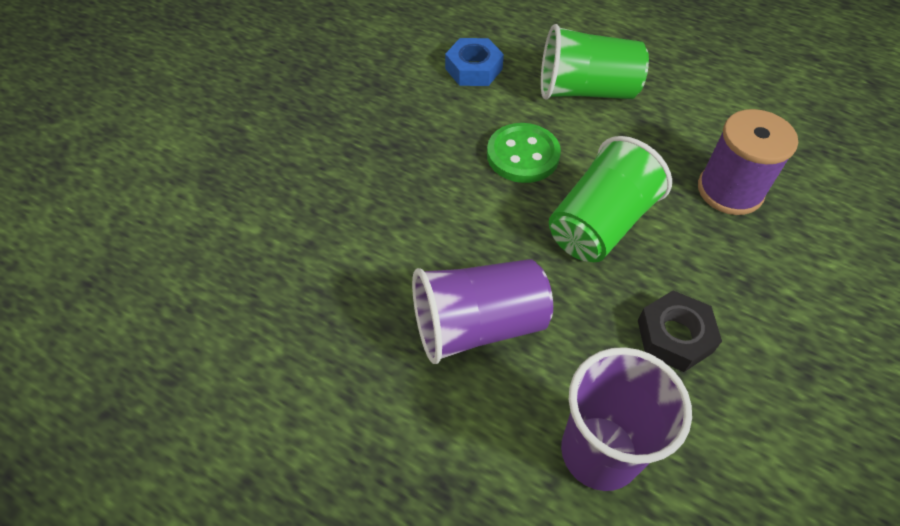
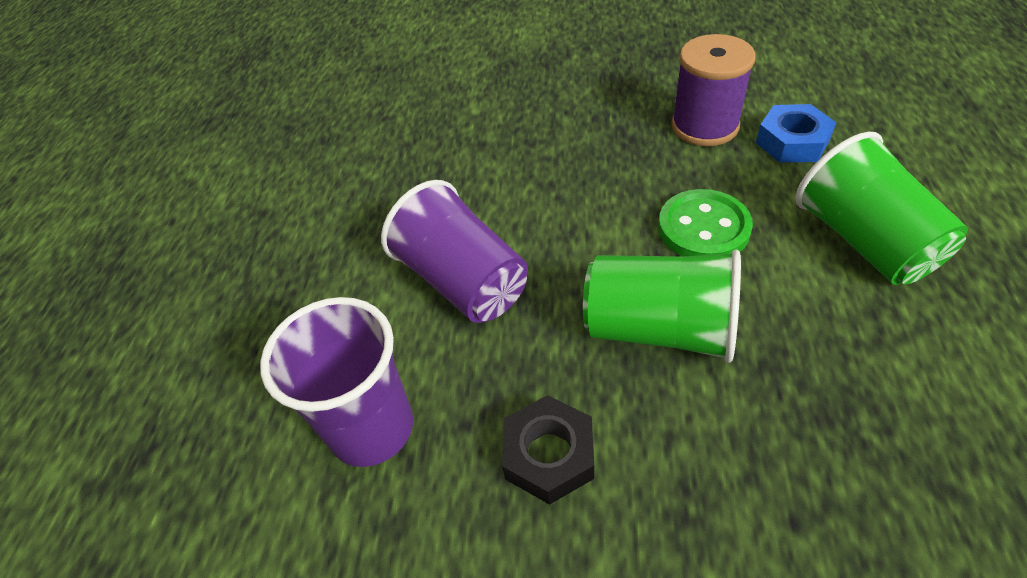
camera: 70 degrees right, 5 degrees down
(730, 190) = (839, 452): purple spool -> purple spool (704, 126)

